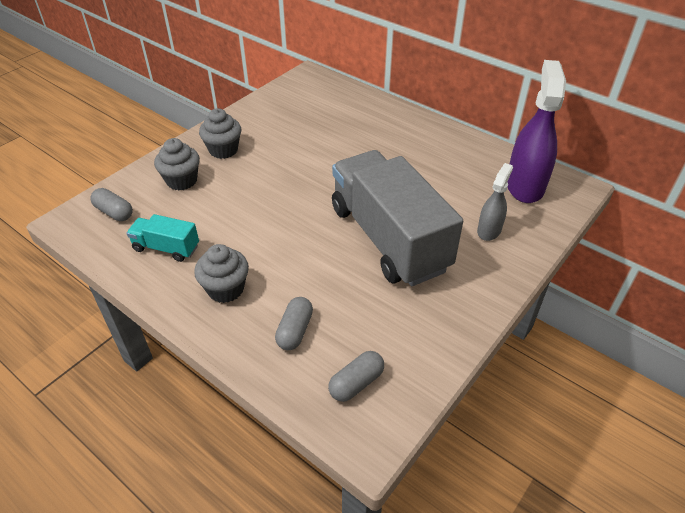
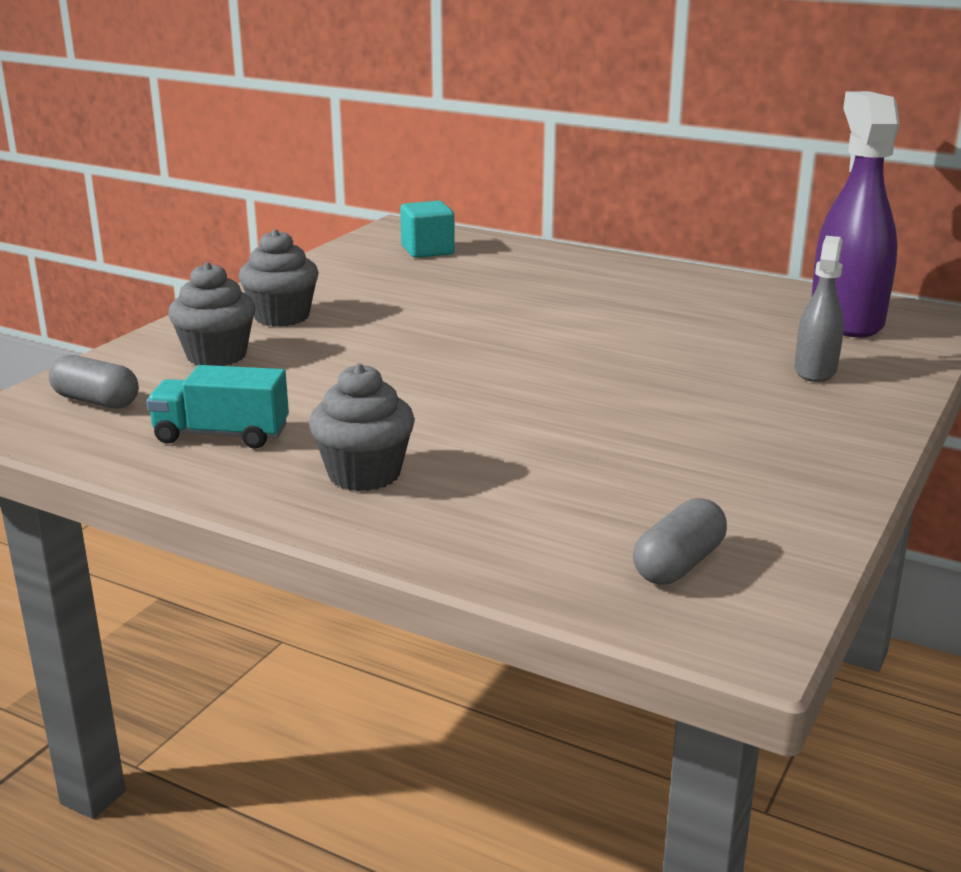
camera: 10 degrees left, 20 degrees down
(295, 330) = (525, 512): grey capsule -> none
(317, 97) = (427, 250): none -> turquoise cube
(388, 238) = (642, 392): grey truck -> none

